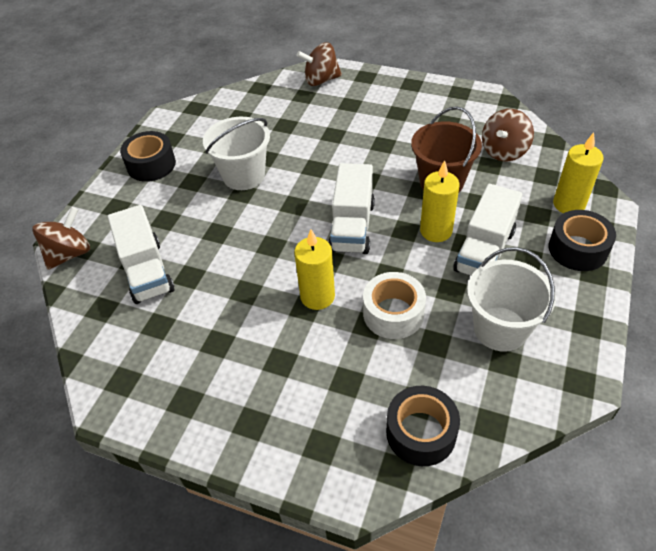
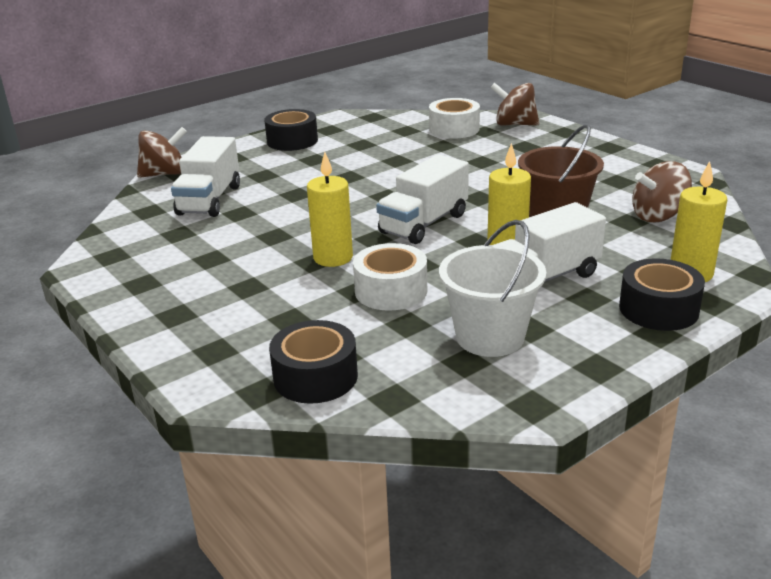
camera: 30 degrees right, 20 degrees down
(244, 175) = (363, 166): white bucket -> none
(278, 102) = (454, 129): none -> white tape

